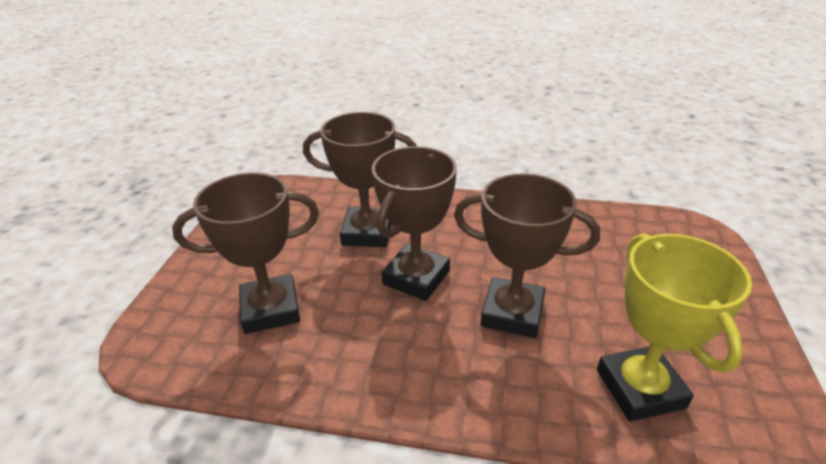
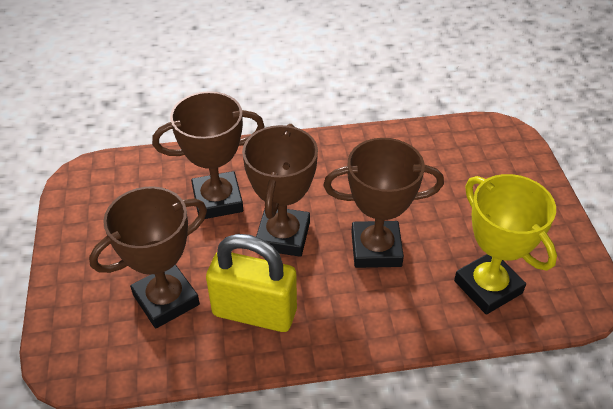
camera: 20 degrees left, 10 degrees up
(351, 344) = (254, 312): none -> yellow padlock

